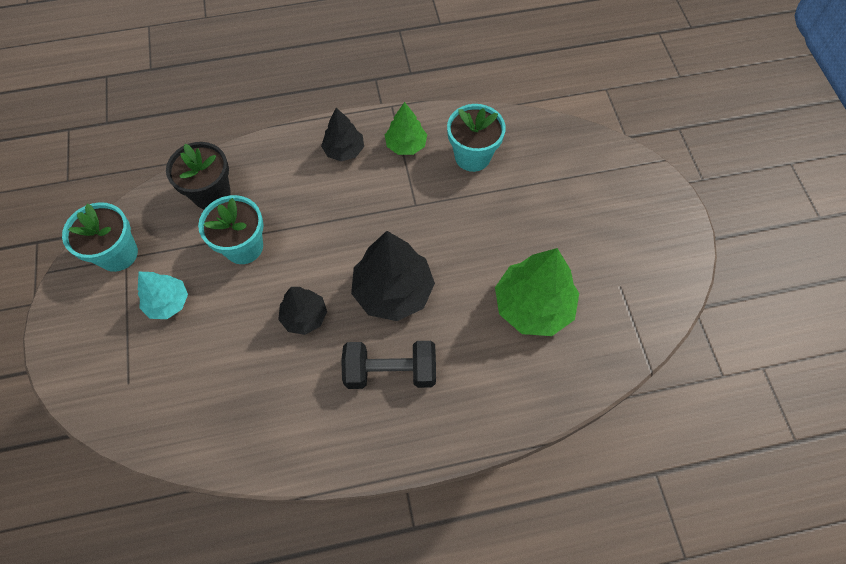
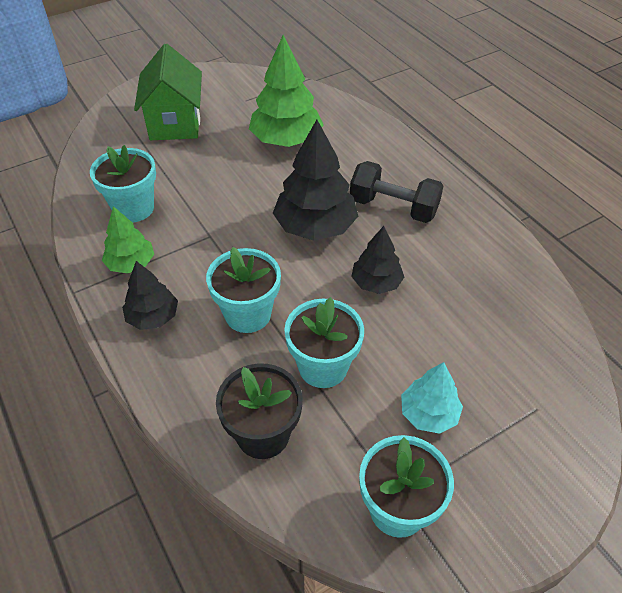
camera: 110 degrees left, 15 degrees down
(317, 211) = (248, 314): none -> turquoise flower pot
(390, 371) = (393, 207): black dumbbell -> black dumbbell turned 45 degrees counterclockwise
(593, 210) = (175, 123): none -> green house

